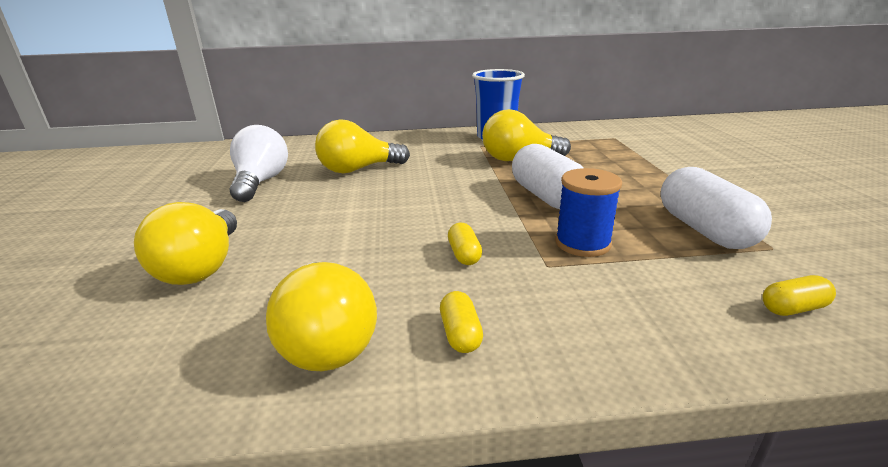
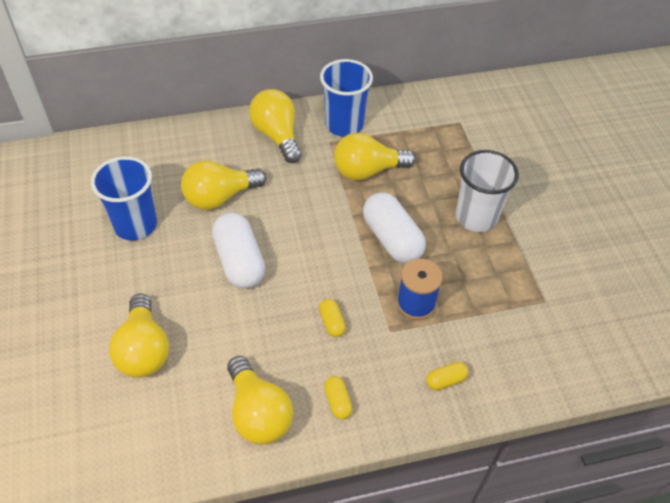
camera: 10 degrees left, 25 degrees up
(261, 182) = (135, 225): white light bulb -> blue cup
(429, 142) = (277, 135): none -> yellow light bulb
(649, 186) = (476, 217): none -> white cup
(704, 230) = (504, 281): white capsule -> white capsule (239, 261)
(793, 308) = (535, 363): yellow capsule -> yellow capsule (445, 380)

